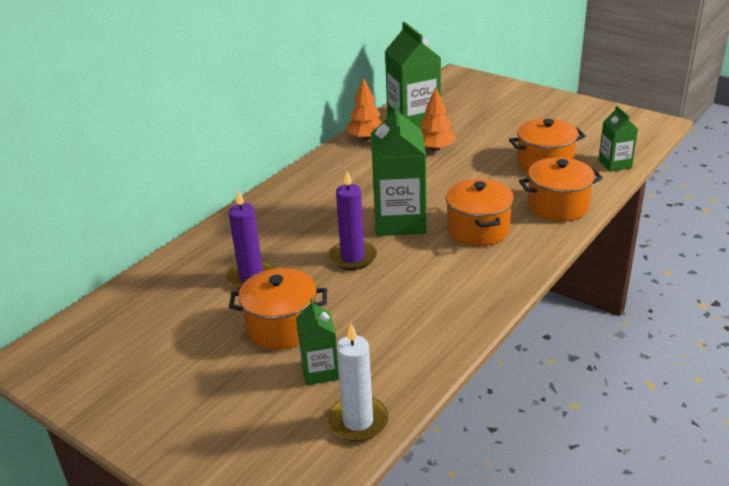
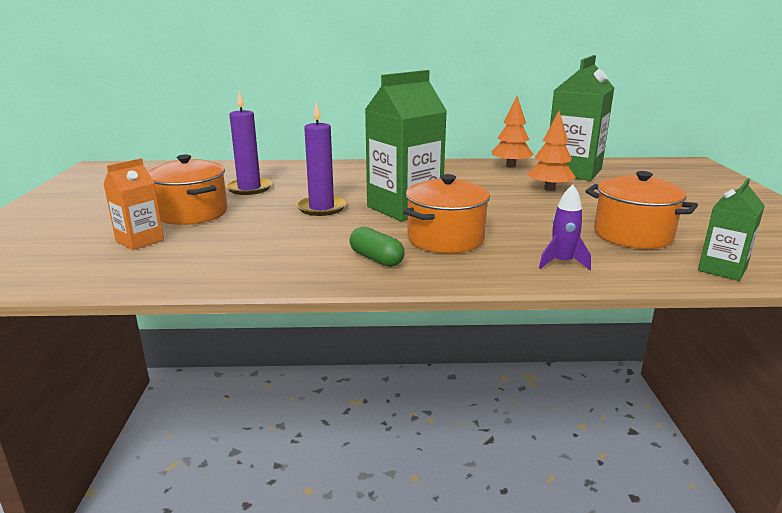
camera: 50 degrees right, 10 degrees down
(320, 371) = (140, 241): green carton -> orange carton
(358, 421) = (73, 273): white candle -> none
(482, 270) = (376, 259): none -> green capsule
(558, 206) = (562, 263): orange pot -> purple rocket

